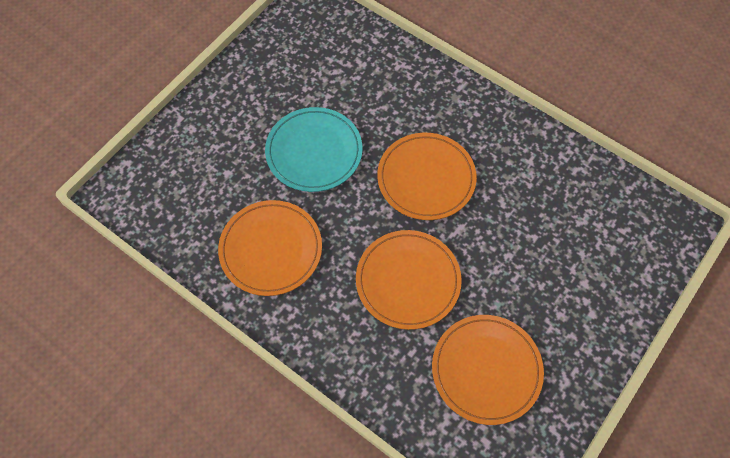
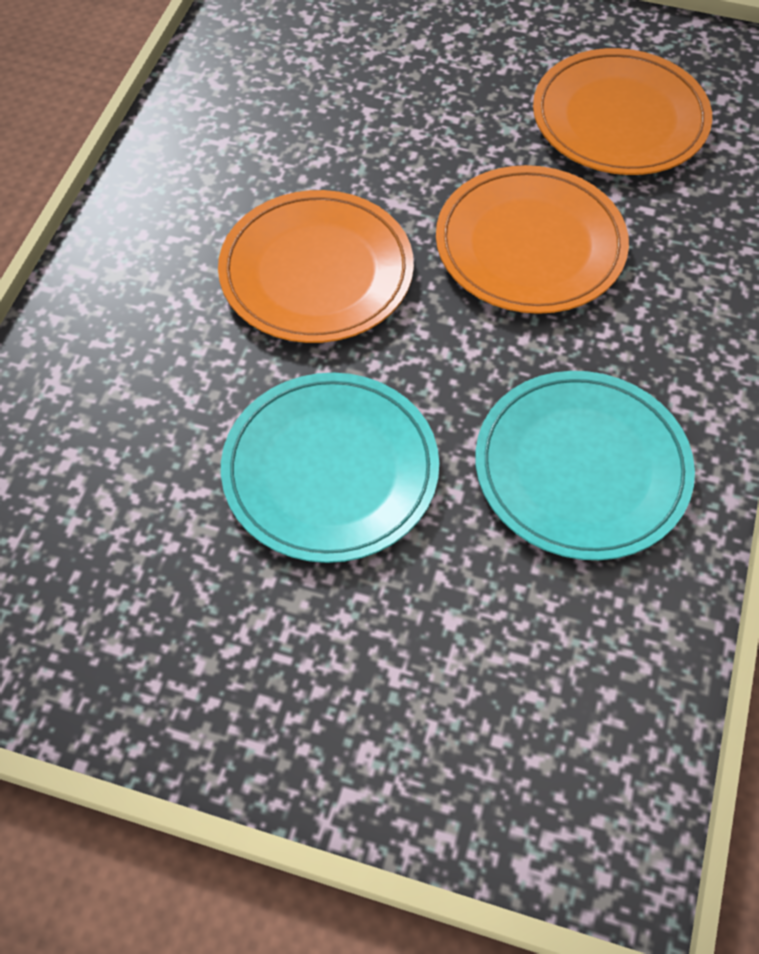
camera: 110 degrees left, 5 degrees down
(271, 249) = (581, 469): orange plate -> turquoise plate

